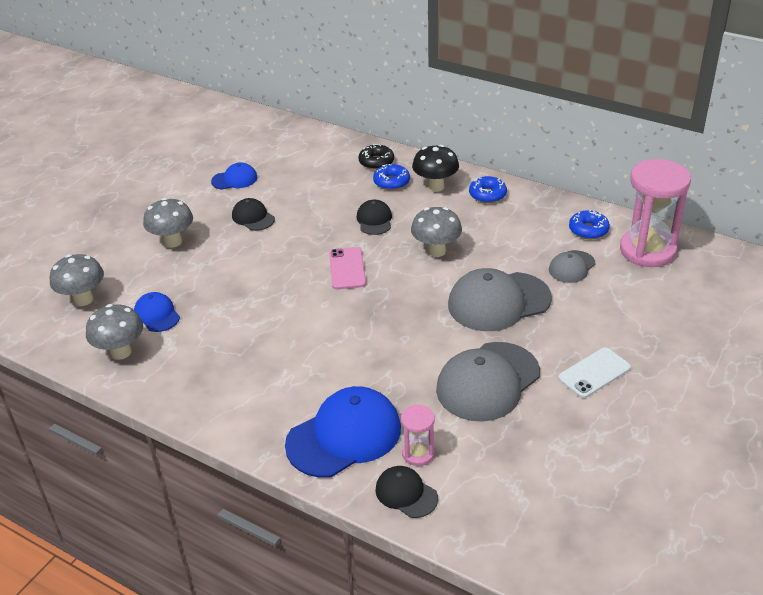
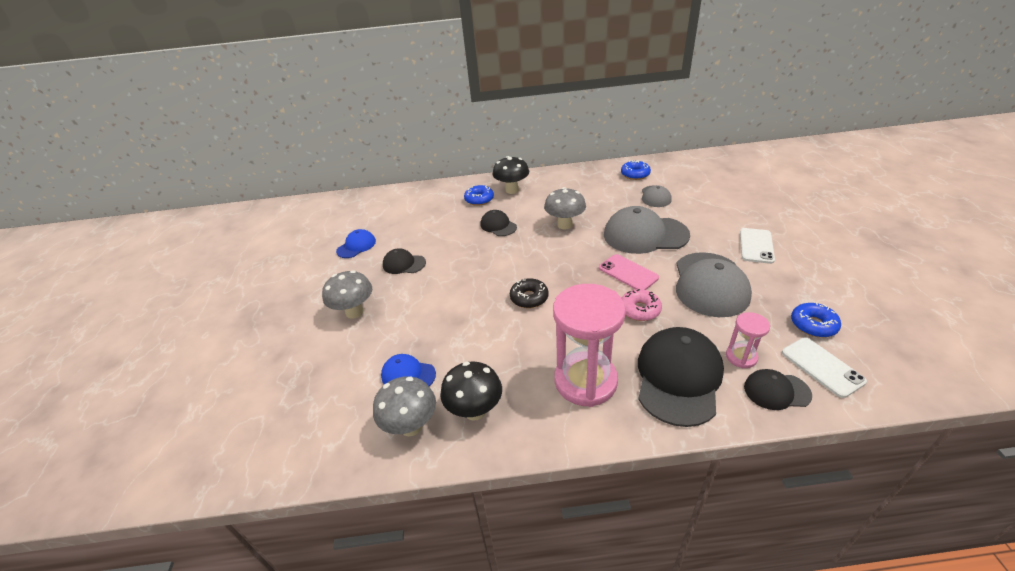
camera: 35 degrees left, 0 degrees up
(83, 299) = (319, 401): grey mushroom -> none
(171, 367) = (475, 411): none -> black mushroom
(344, 436) = (678, 377): blue cap -> black cap
(347, 268) = (520, 263): pink phone -> pink phone (628, 273)
(376, 162) = (453, 192): black donut -> black donut (529, 298)
(391, 367) = (639, 310): none -> pink donut
(474, 502) = (822, 367): none -> white phone
(487, 195) = (551, 181): blue donut -> blue donut (813, 325)
(498, 302) = (645, 235): grey cap -> grey cap turned 60 degrees clockwise
(647, 250) = (680, 170): pink hourglass -> pink hourglass (585, 381)

